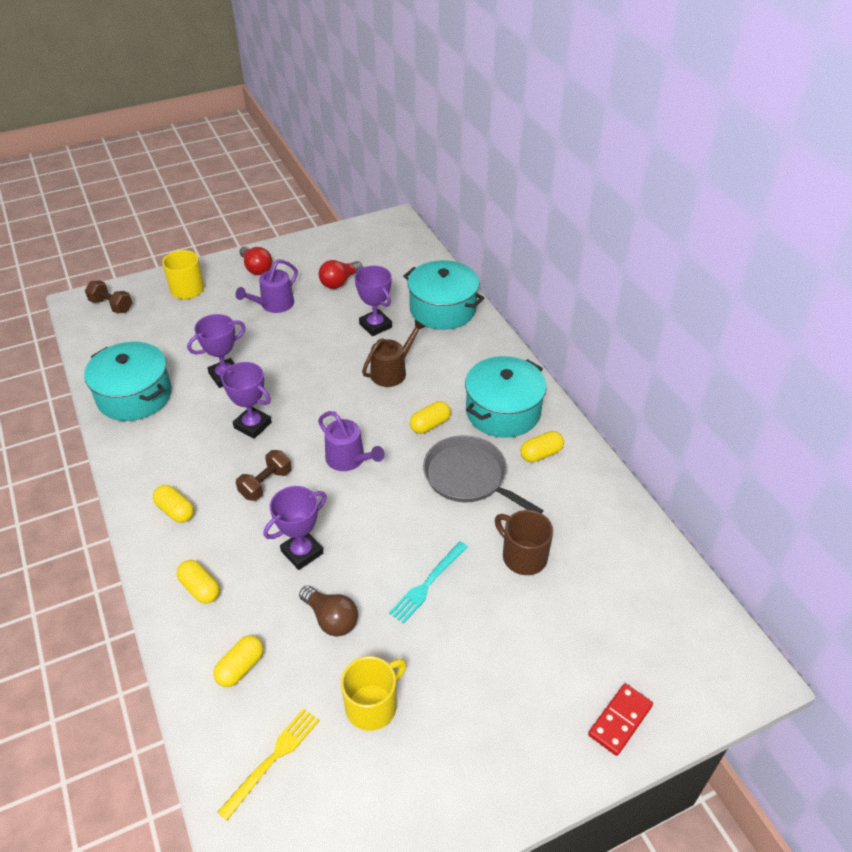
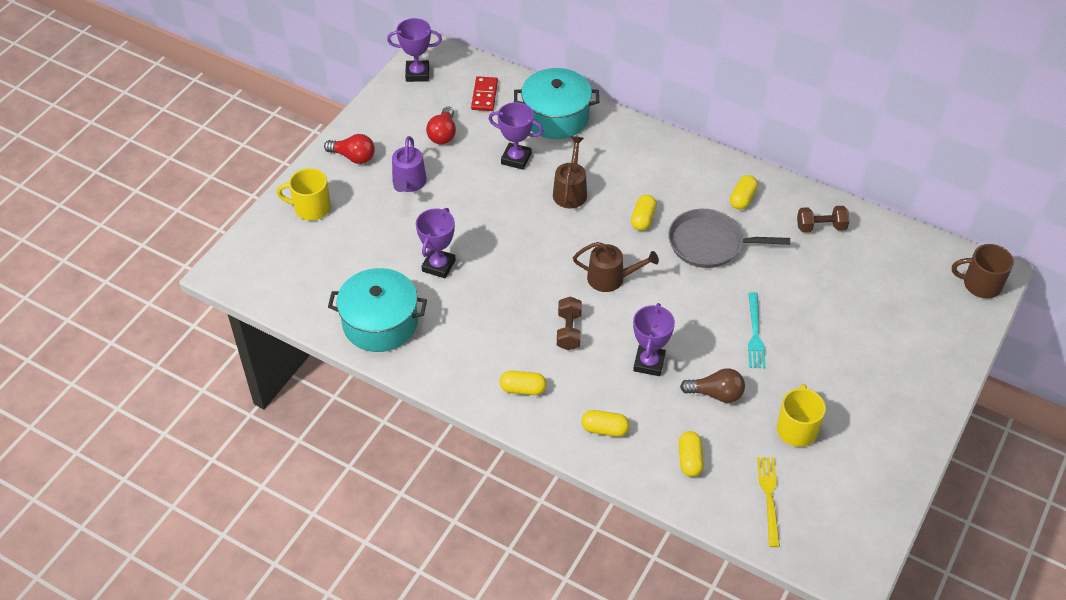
camera: 35 degrees left, 5 degrees up
(111, 306) = (258, 258): brown dumbbell -> brown dumbbell (821, 227)
(252, 425) = (508, 293): purple trophy -> purple trophy (417, 74)
(349, 459) = (611, 278): purple watering can -> brown watering can
(503, 411) = (685, 180): turquoise pot -> none
(523, 556) = (798, 279): brown mug -> brown mug (980, 284)
(620, 720) = (945, 346): red domino -> red domino (484, 95)

